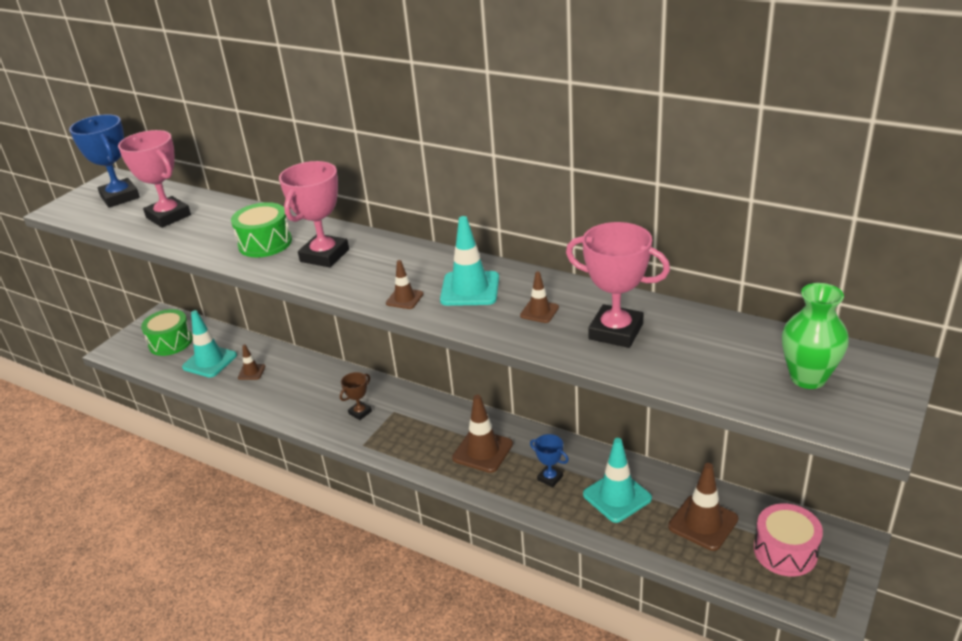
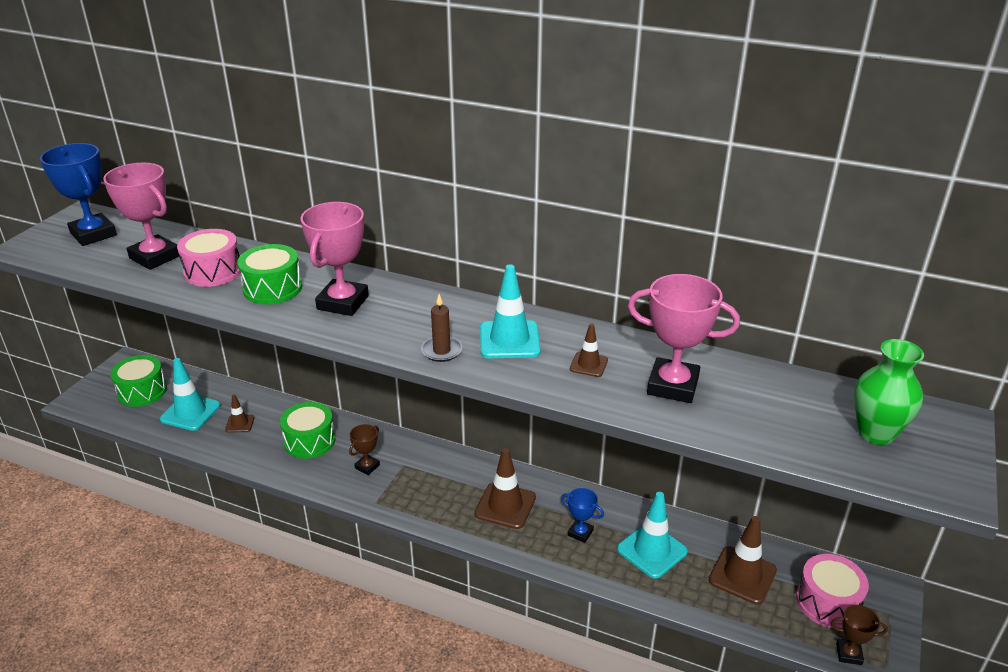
camera: 10 degrees left, 0 degrees up
(216, 229) = (213, 271): none -> pink drum
(311, 388) = (309, 441): none -> green drum
(404, 299) = (441, 351): brown traffic cone -> brown candle
(797, 601) = (849, 654): none -> brown trophy

